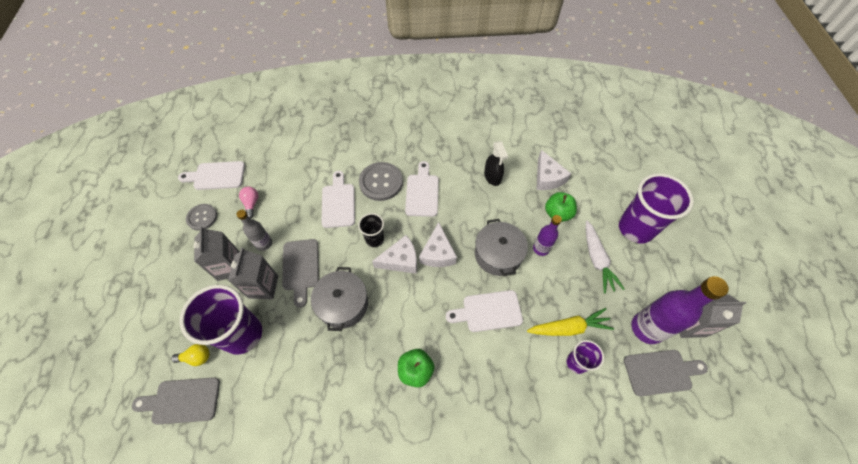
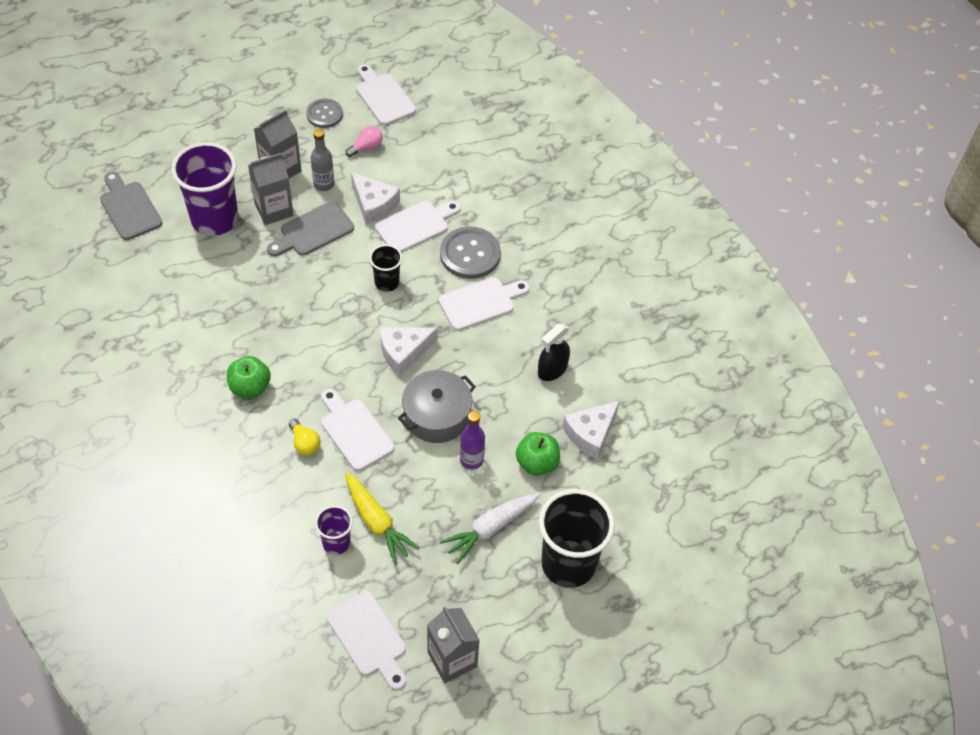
camera: 60 degrees right, 5 degrees down
(197, 357) = (174, 196): yellow light bulb -> yellow light bulb (305, 443)
(343, 304) = (291, 289): grey pot -> none
(400, 260) = (373, 319): white cheese -> white cheese (374, 204)
(635, 228) = (568, 564): purple cup -> black cup
(647, 328) = (420, 610): purple bottle -> none
(660, 372) = (369, 638): grey cutting board -> white cutting board

